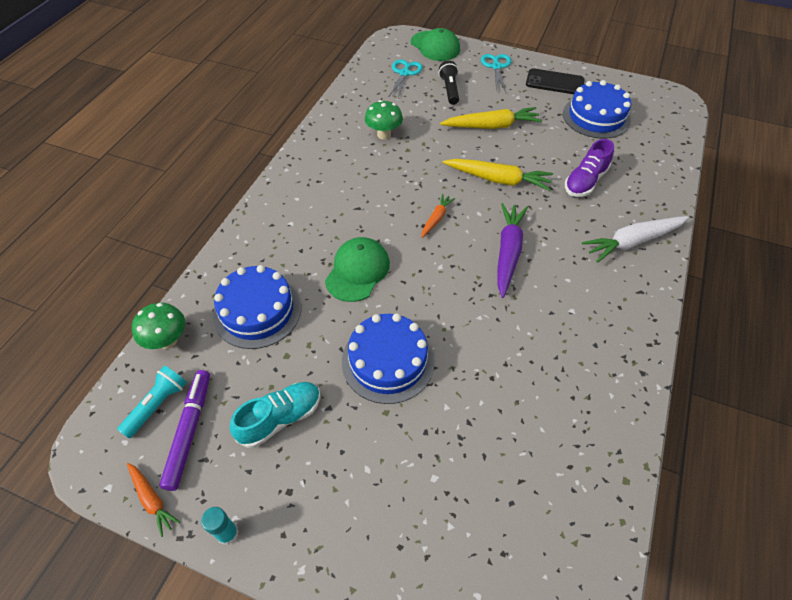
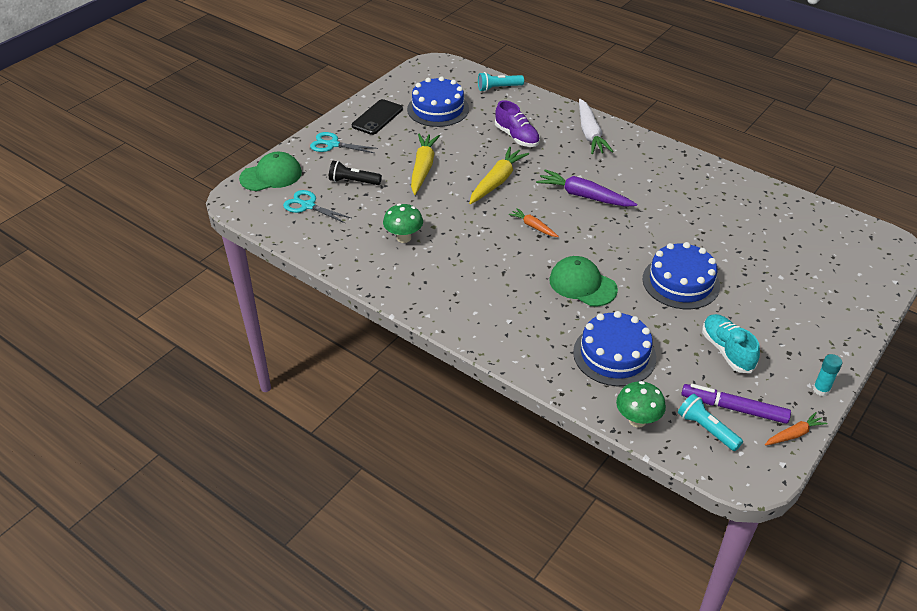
camera: 75 degrees left, 10 degrees down
(668, 152) = (498, 88): none -> turquoise flashlight

